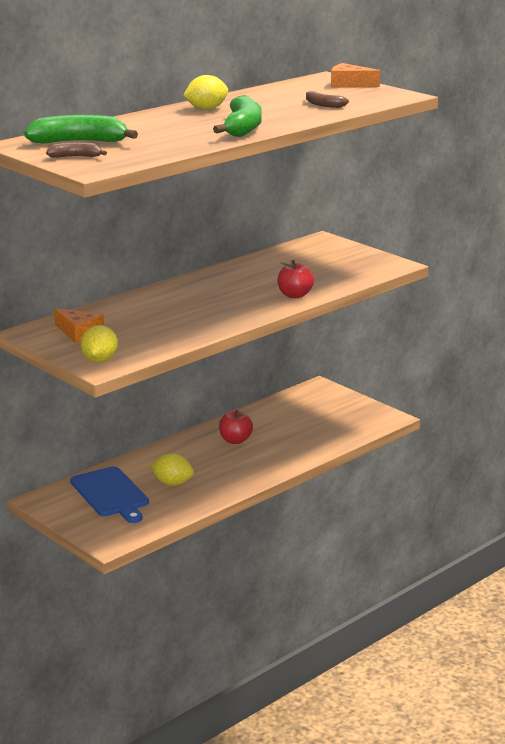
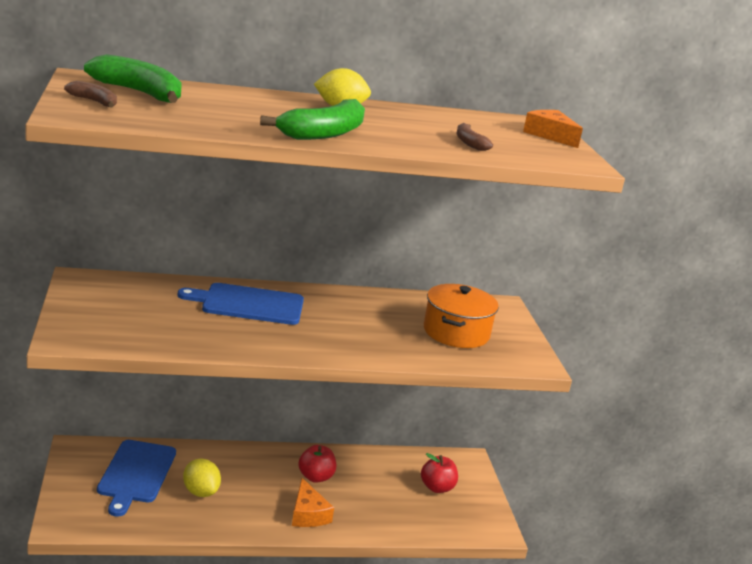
camera: 30 degrees right, 0 degrees up
(79, 333) = (116, 298): orange cheese -> orange cheese (308, 514)
(100, 360) = (78, 332): yellow lemon -> none
(170, 302) = (248, 304): none -> blue cutting board
(295, 295) = (374, 349): red apple -> red apple (437, 487)
(323, 266) = (456, 332): none -> orange pot

